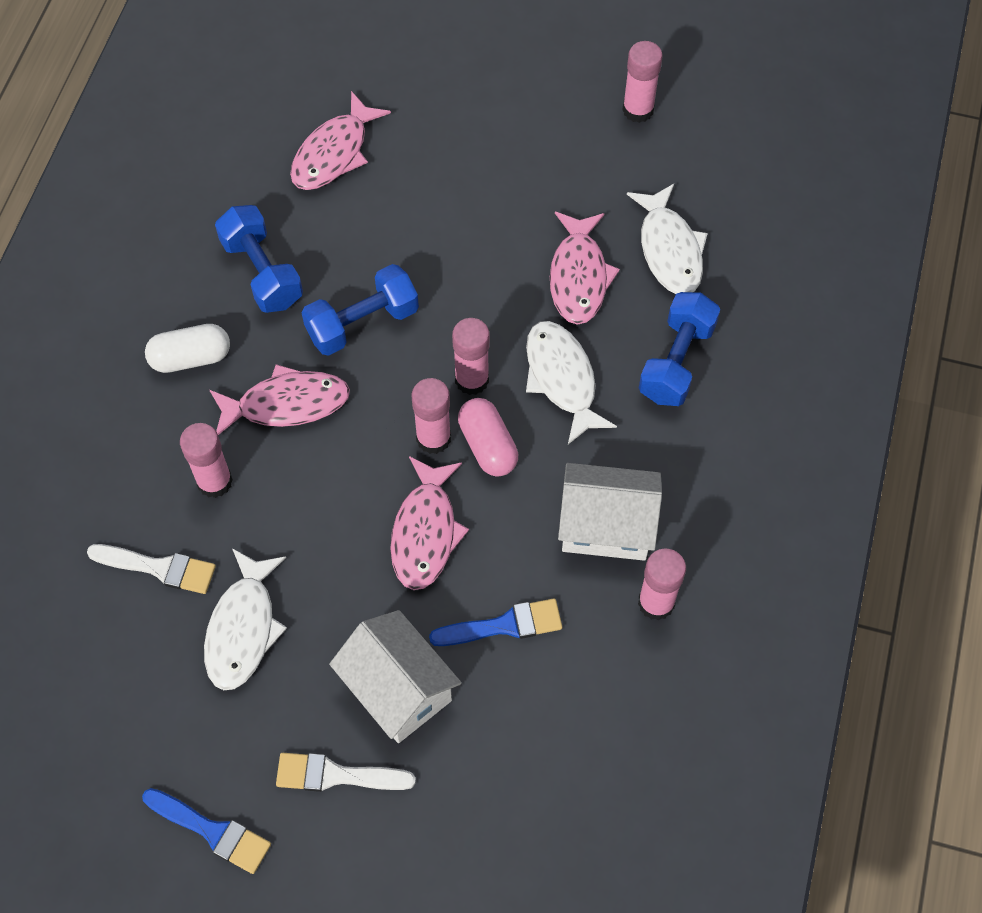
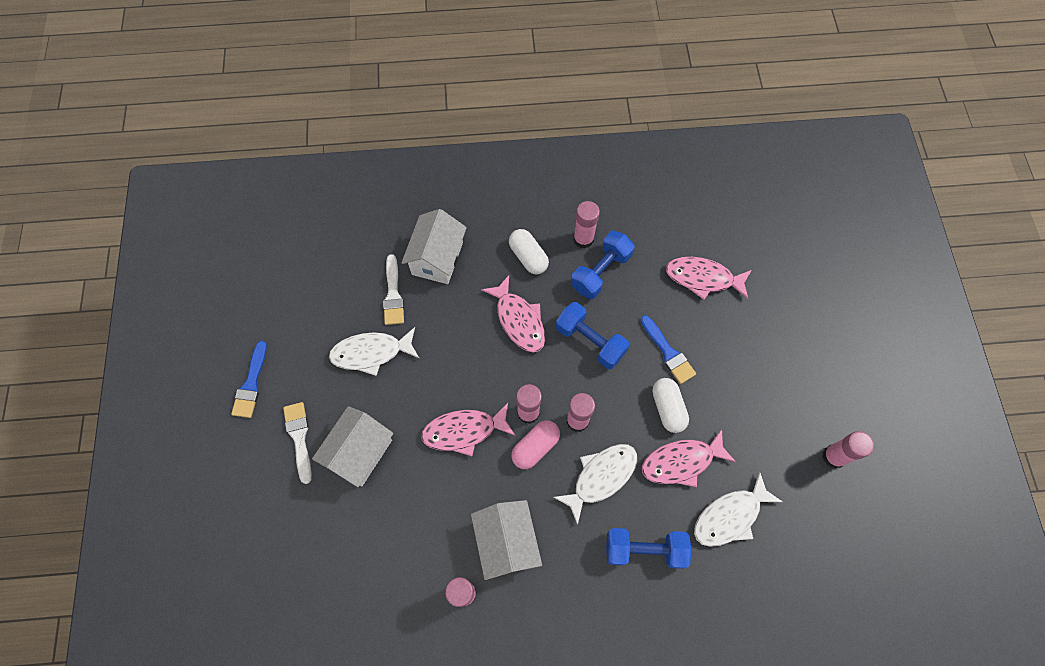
camera: 70 degrees right, 5 degrees up
(128, 484) = (437, 258): none -> white house
(214, 481) = (455, 301): pink glue stick -> pink glue stick (583, 239)
(500, 265) = (668, 408): none -> white capsule
(503, 625) = (418, 500): blue brush -> blue brush (668, 352)

